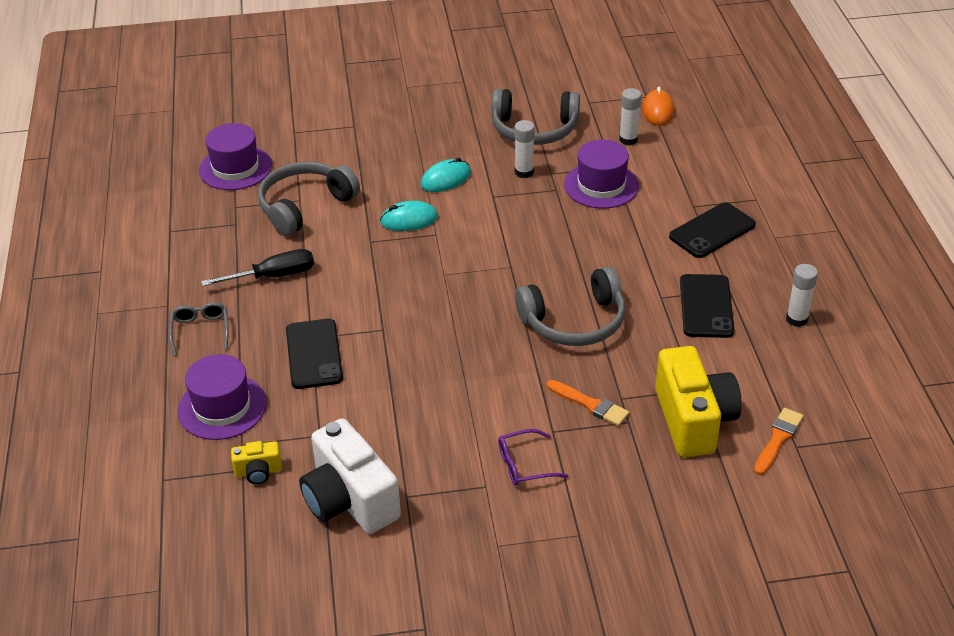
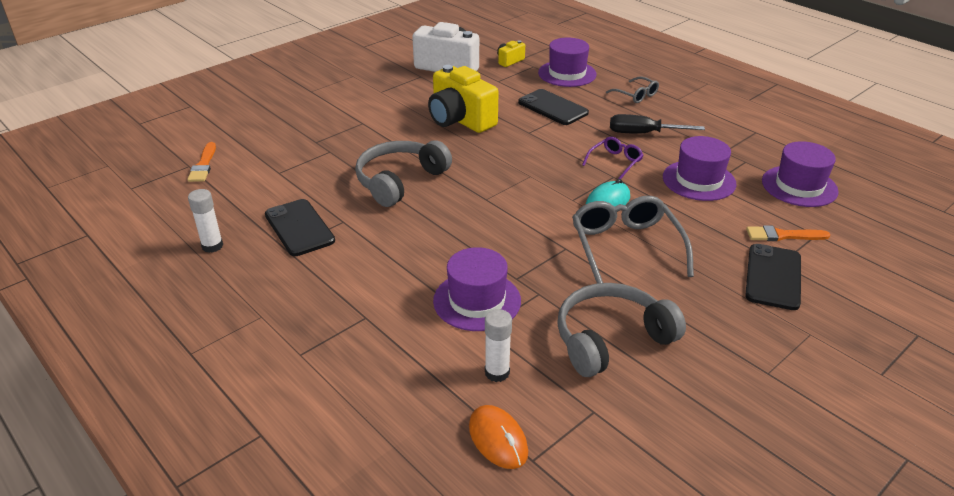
camera: 145 degrees right, 5 degrees down
(274, 276) = (642, 133): black screwdriver -> black screwdriver turned 60 degrees clockwise
(305, 206) = (699, 180): grey headphones -> purple hat
(446, 179) = (625, 246): turquoise mouse -> grey glasses
(524, 172) = (565, 283): white glue stick -> none
(524, 465) = (367, 105): purple glasses -> purple glasses (615, 162)
(590, 404) = (348, 141): orange brush -> orange brush (782, 235)
(693, 420) = (270, 156): yellow camera -> yellow camera (460, 120)
(712, 231) = (330, 297): black phone -> black phone (773, 277)

